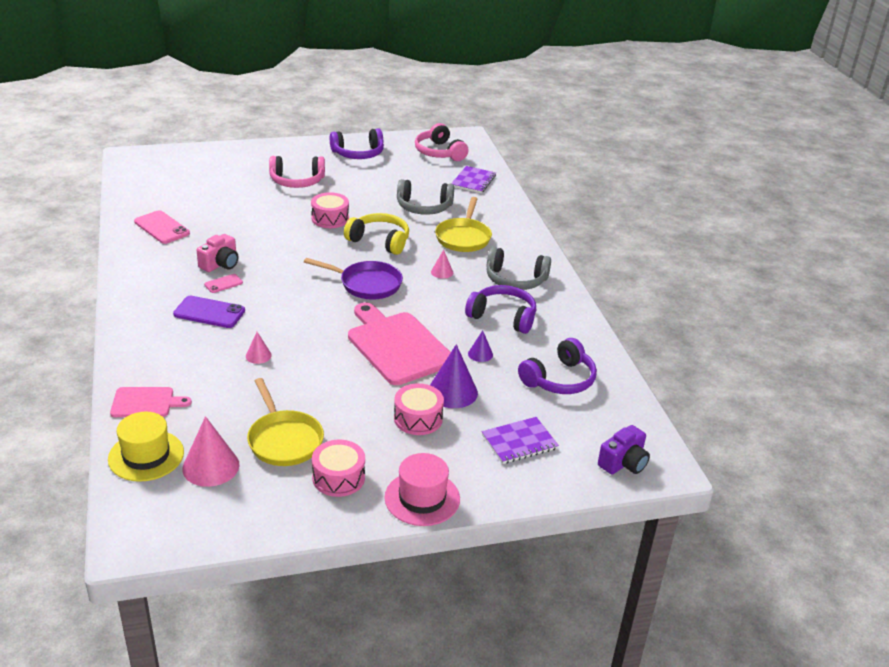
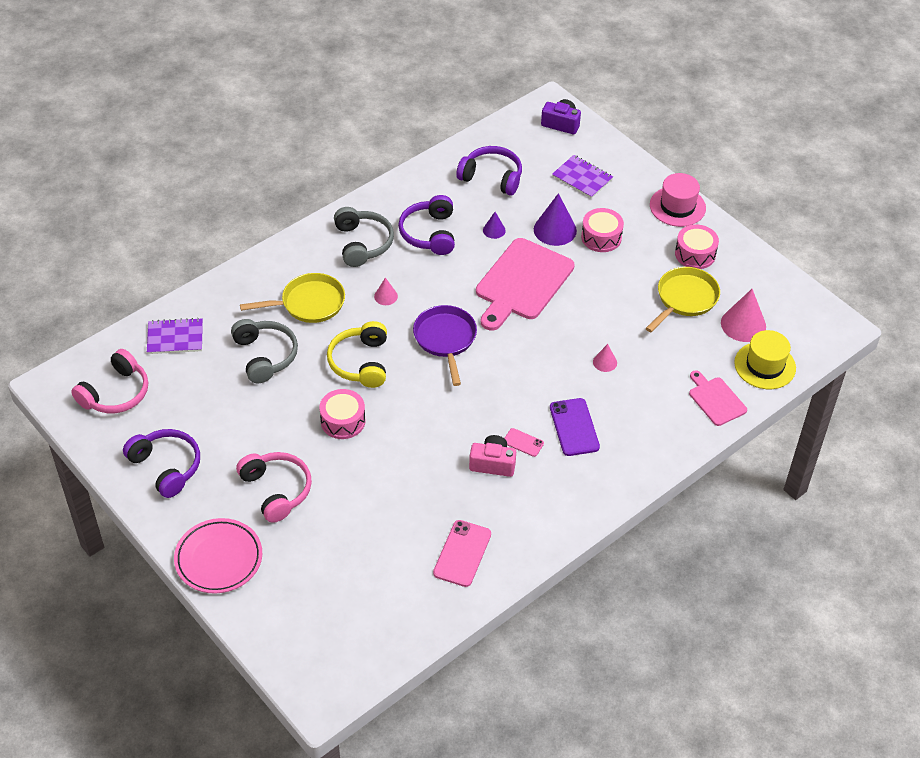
camera: 115 degrees left, 15 degrees up
(266, 152) = (219, 559): none -> pink plate

